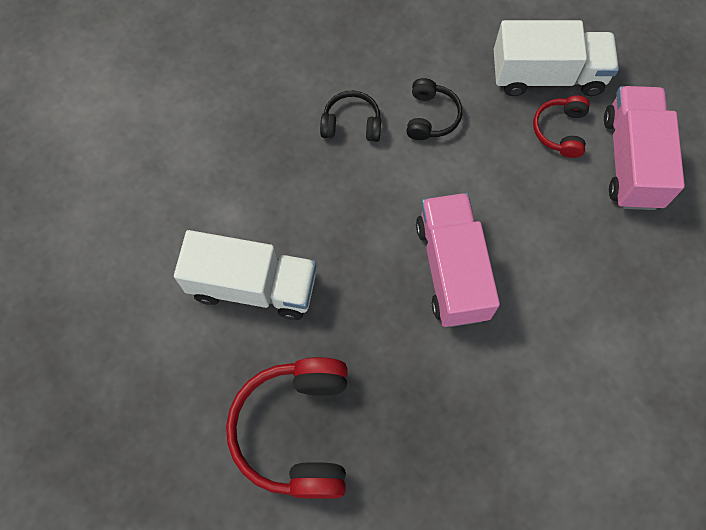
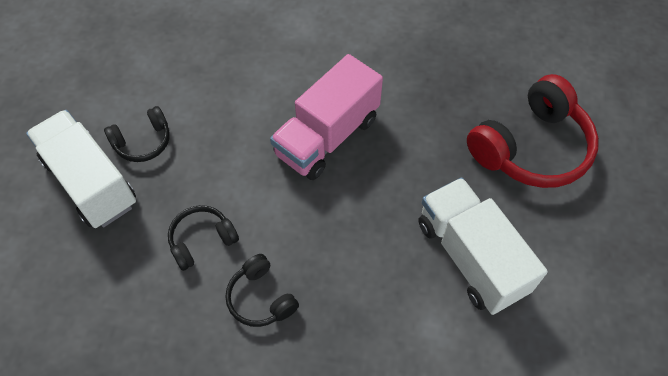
camera: 130 degrees left, 10 degrees down
(560, 131) = (143, 142): red headphones -> black headphones
(631, 160) = (136, 85): pink truck -> none

